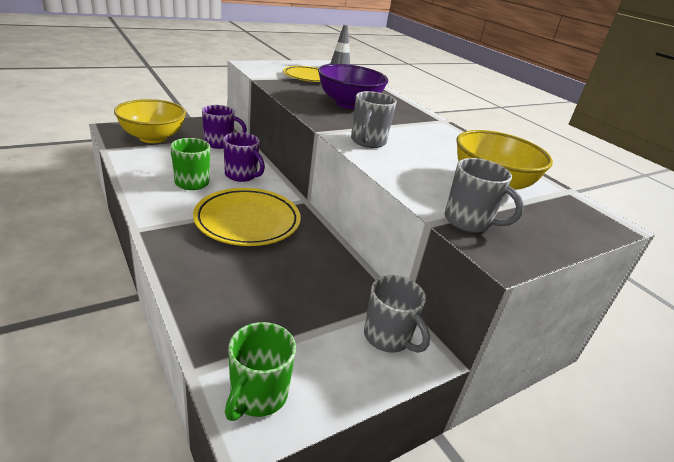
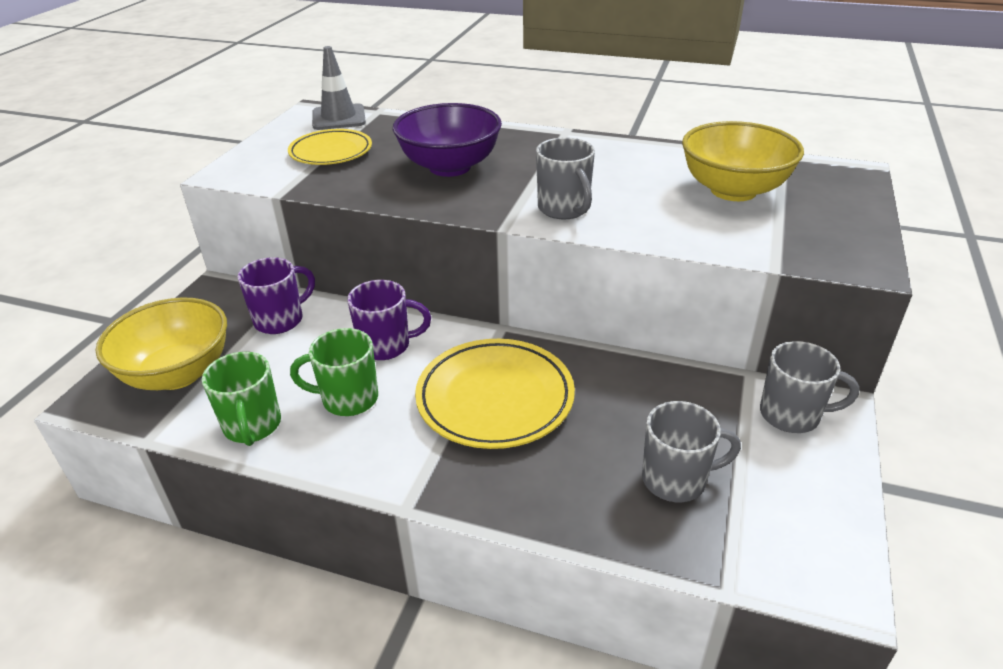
camera: 35 degrees left, 5 degrees up
(258, 395) = (800, 559): green mug -> green mug (252, 426)
(469, 222) = (791, 246): grey mug -> grey mug (676, 479)

